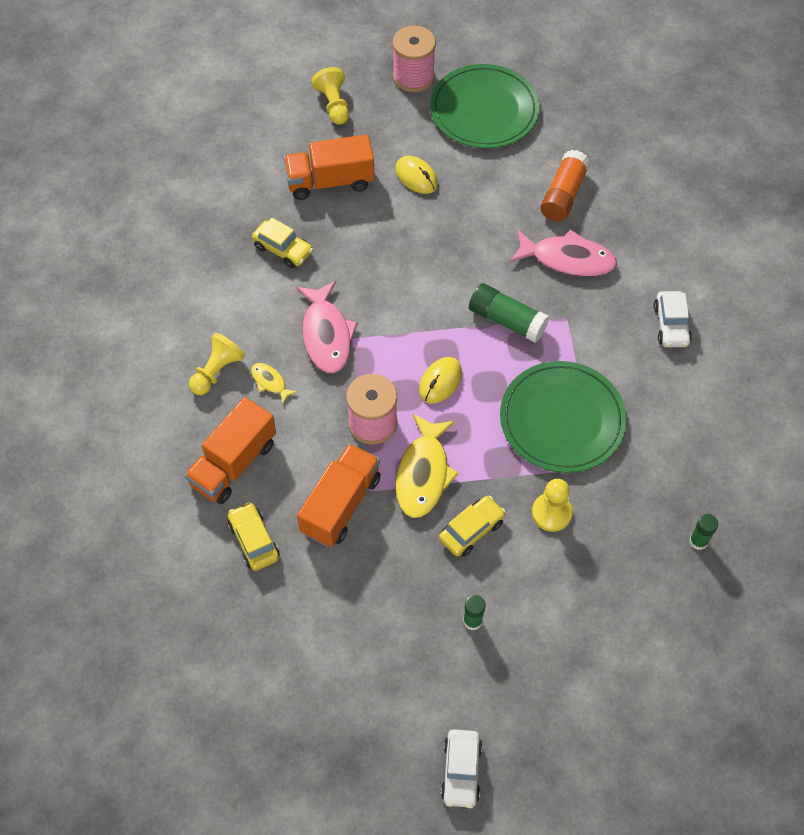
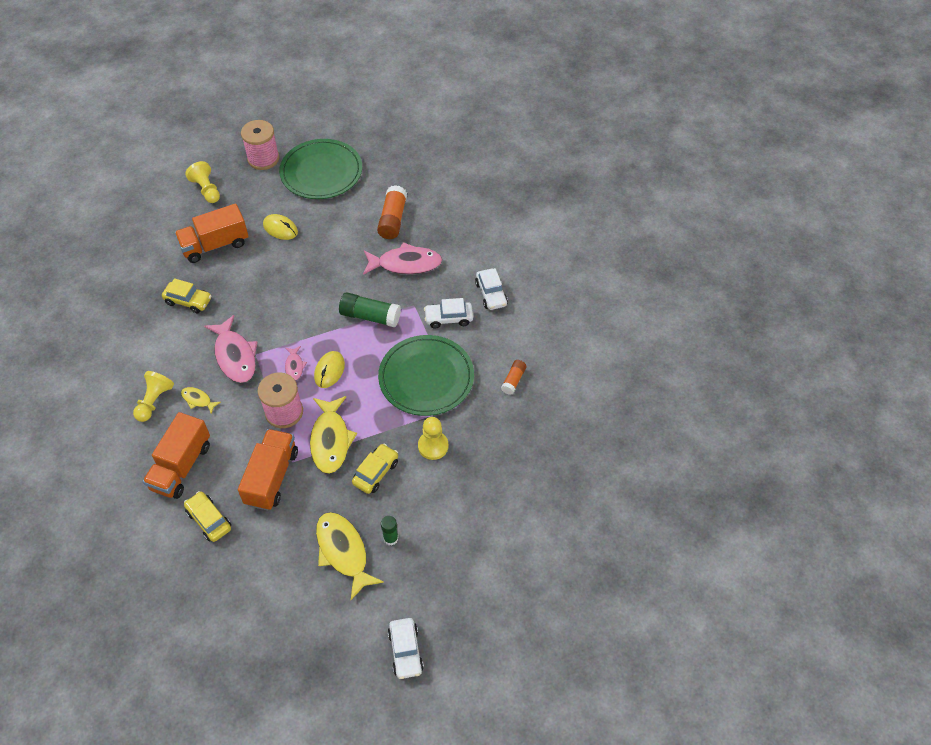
camera: 15 degrees left, 5 degrees down
(397, 365) = (294, 366): none -> pink fish
(410, 623) = (343, 552): none -> yellow fish
(608, 346) = (448, 318): none -> white car
(675, 449) = (513, 380): none -> orange glue stick
(698, 541) = (544, 441): green glue stick -> none

